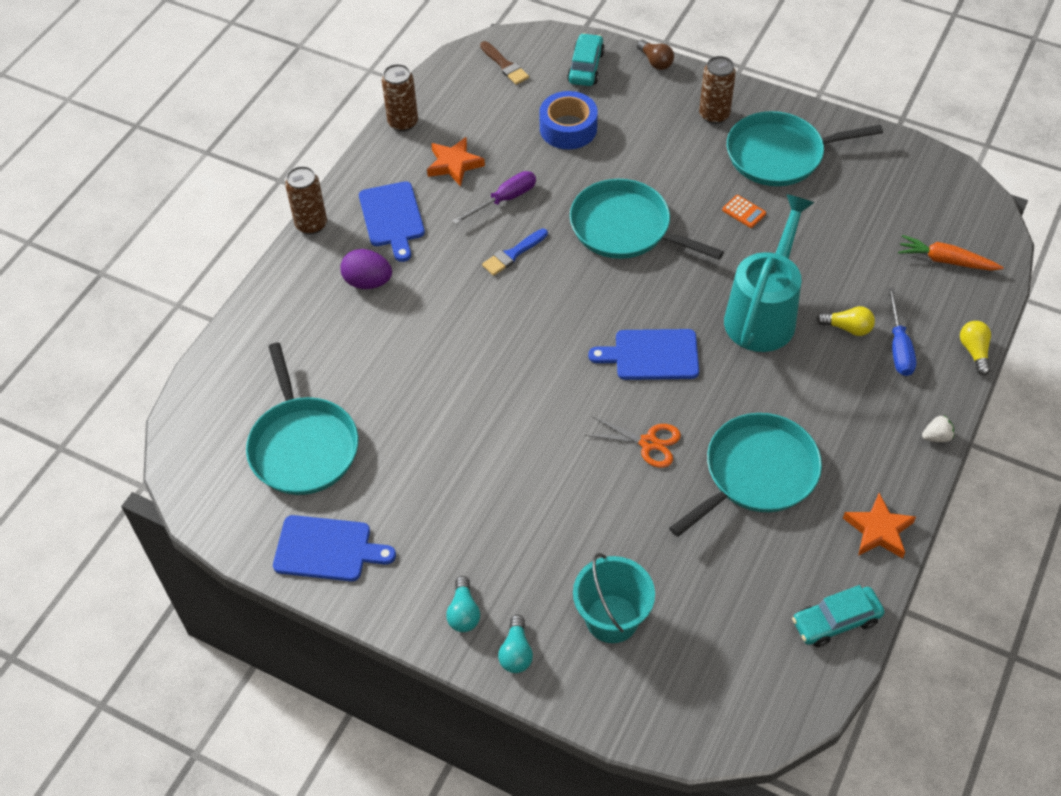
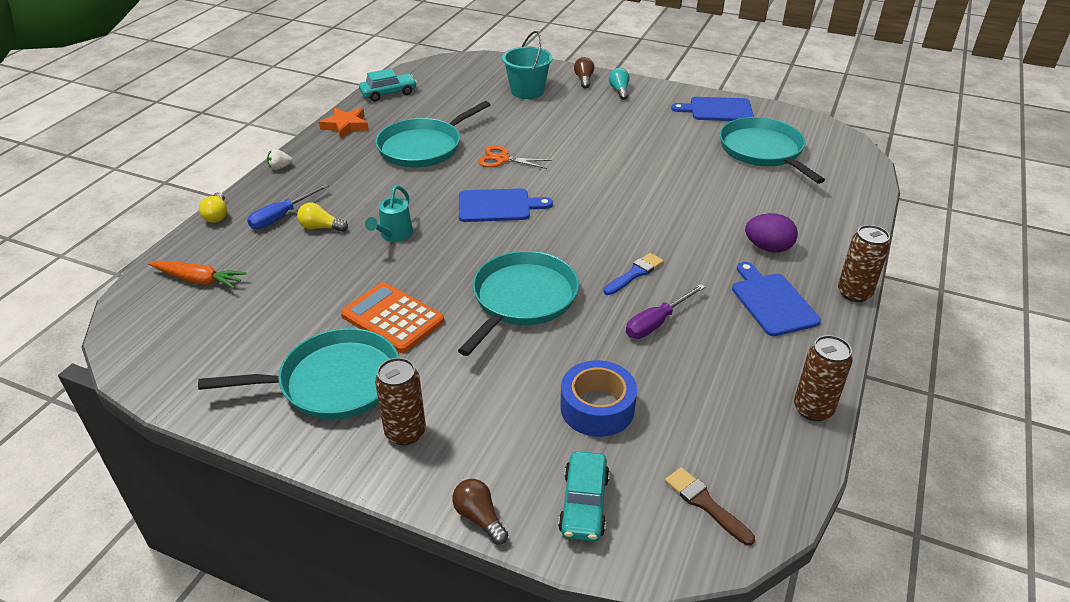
camera: 175 degrees right, 15 degrees down
(454, 164) = (726, 359): orange star -> none
(516, 652) = (584, 79): turquoise light bulb -> brown light bulb
(625, 228) = (522, 299): turquoise pan -> turquoise pan turned 90 degrees counterclockwise
(744, 212) = (392, 318): orange calculator -> orange calculator, size x2.18
(763, 313) = (394, 235): turquoise watering can -> turquoise watering can, size x0.49
(898, 347) = (281, 216): blue screwdriver -> blue screwdriver turned 135 degrees counterclockwise

